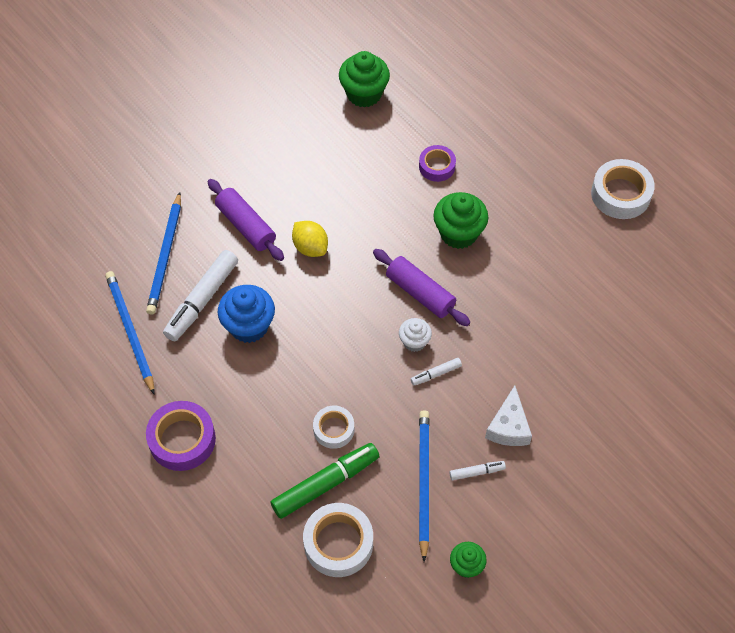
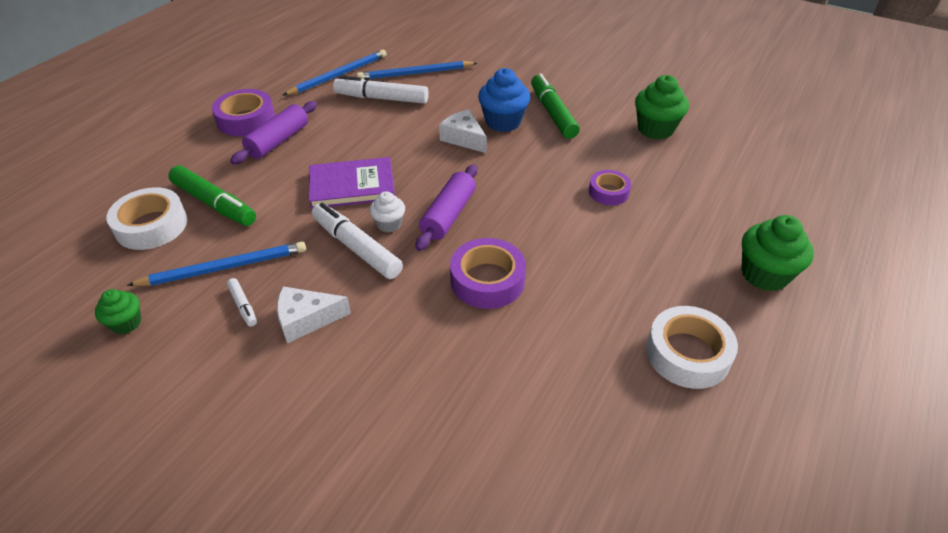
camera: 70 degrees right, 15 degrees down
(246, 226) = (466, 102): purple rolling pin -> purple rolling pin (278, 141)
(249, 326) = (366, 126): blue cupcake -> blue cupcake (503, 122)
(301, 161) = (552, 113): none -> green marker
(310, 247) = (464, 138): yellow lemon -> white cheese
(333, 429) = (274, 195): white tape -> none
(346, 359) = (352, 186): none -> purple book
(436, 374) = (356, 247): white marker -> white marker, size x2.09
(458, 233) = (537, 225): green cupcake -> green cupcake (764, 274)
(509, 289) = (487, 280): none -> purple tape

